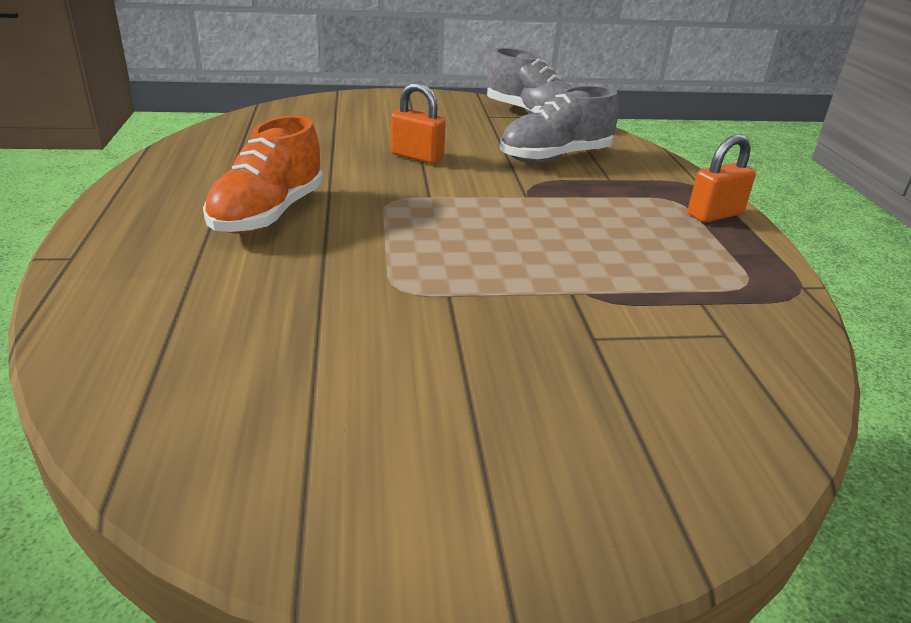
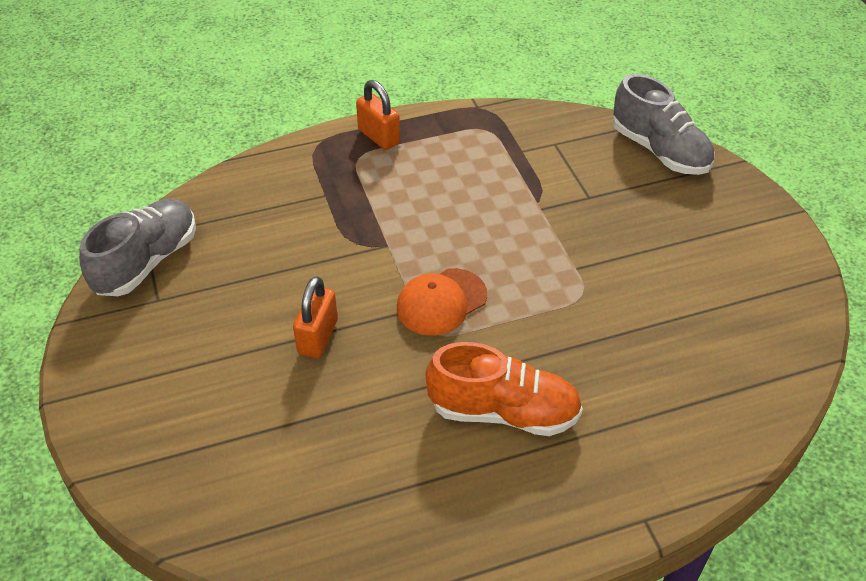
camera: 100 degrees left, 15 degrees up
(431, 209) = (441, 302): none -> orange cap
(555, 157) = (283, 233): grey shoe -> grey shoe (660, 151)

